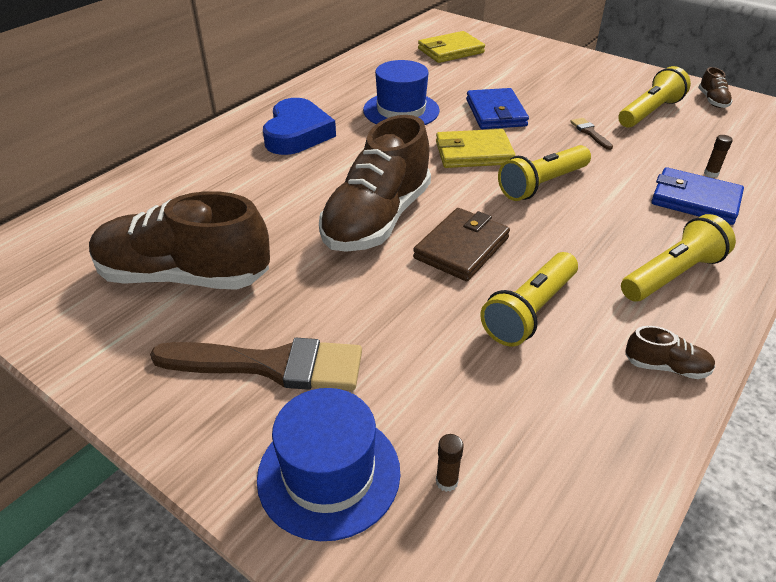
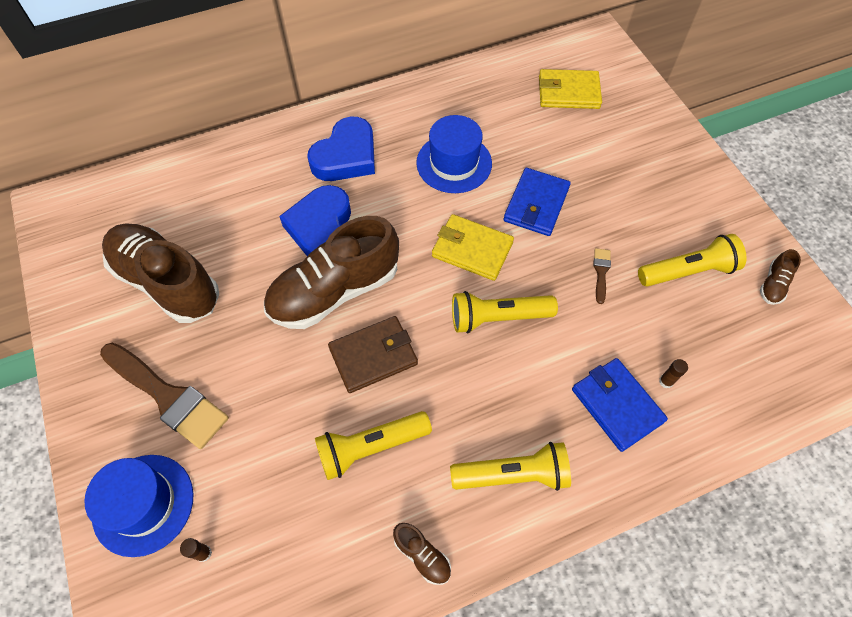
camera: 30 degrees right, 20 degrees up
(319, 183) = (321, 228): none -> blue heart

